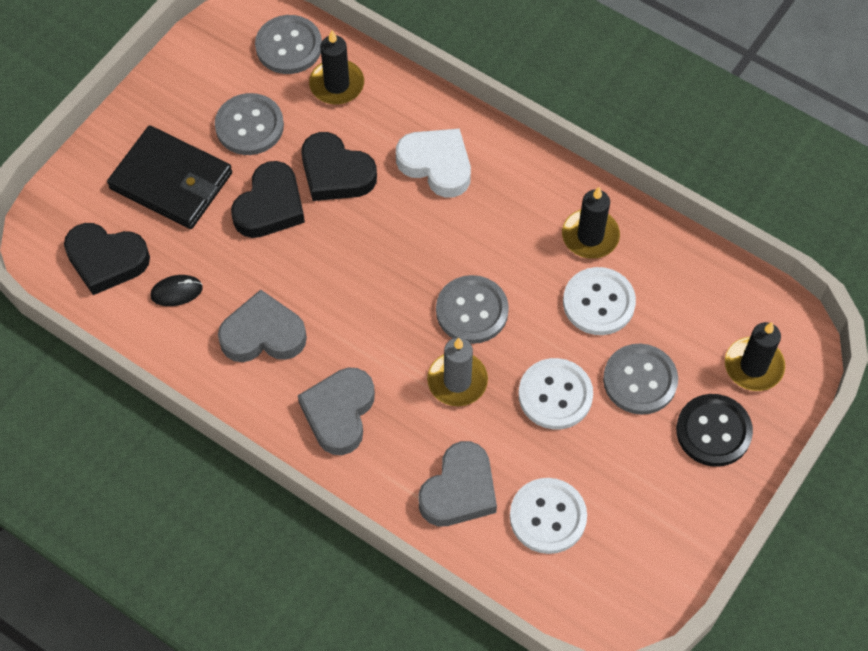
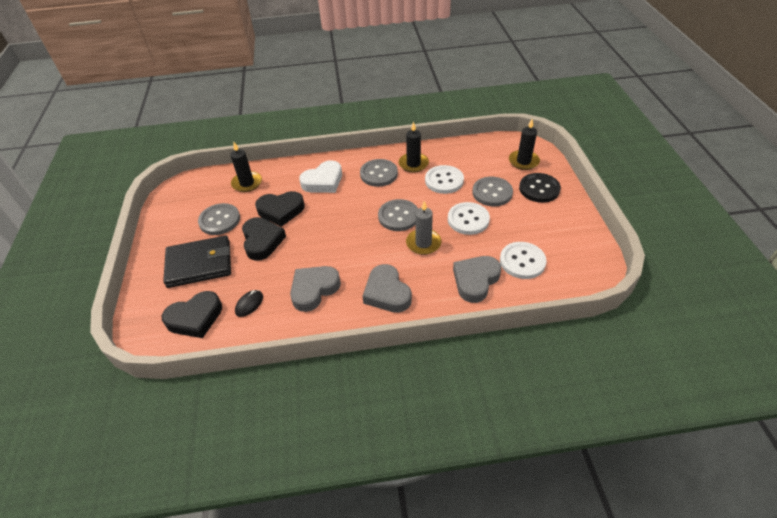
camera: 40 degrees left, 15 degrees down
(289, 46) = (209, 184): grey button -> grey button (378, 174)
(436, 165) = (323, 181): white heart -> white heart turned 150 degrees clockwise
(459, 490) = (475, 280): grey heart -> grey heart turned 135 degrees counterclockwise

